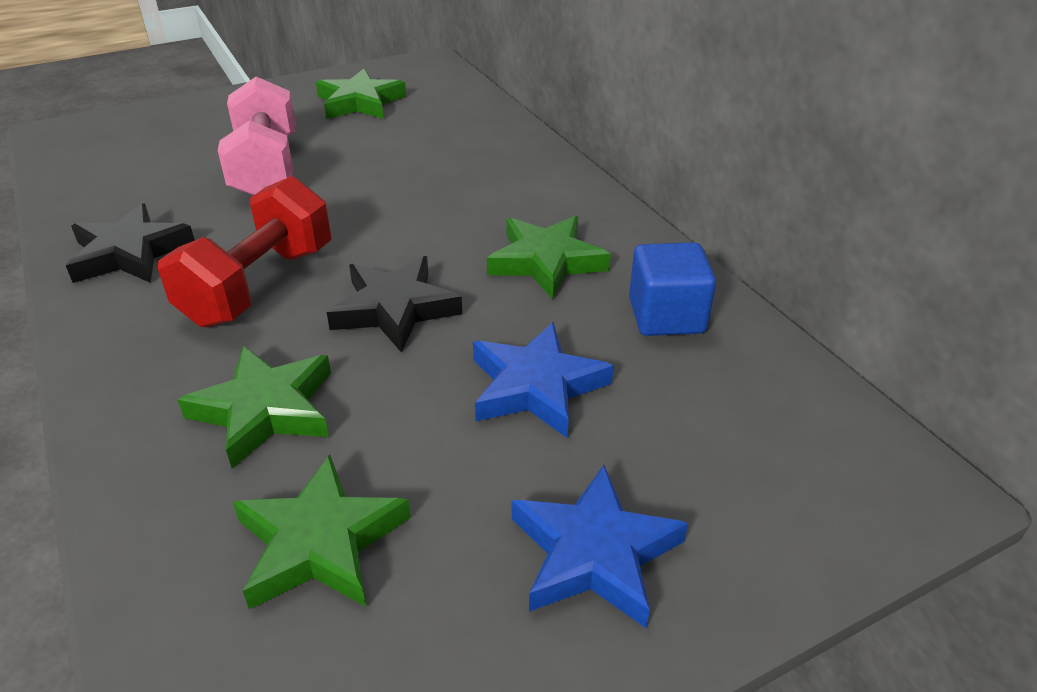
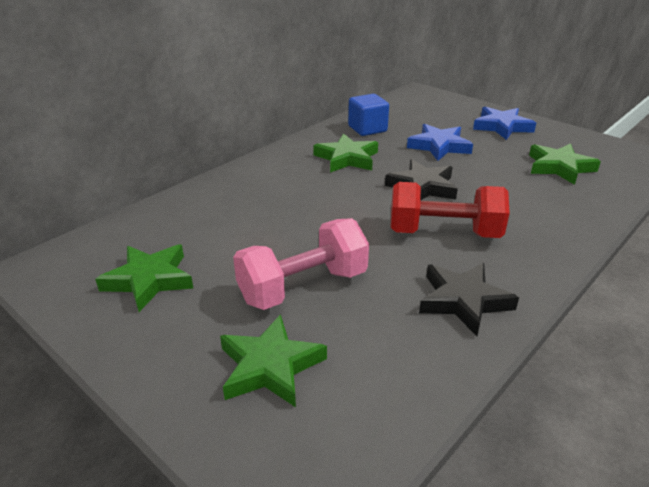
camera: 110 degrees left, 5 degrees down
(265, 410) = (522, 198): green star -> green star (270, 366)

